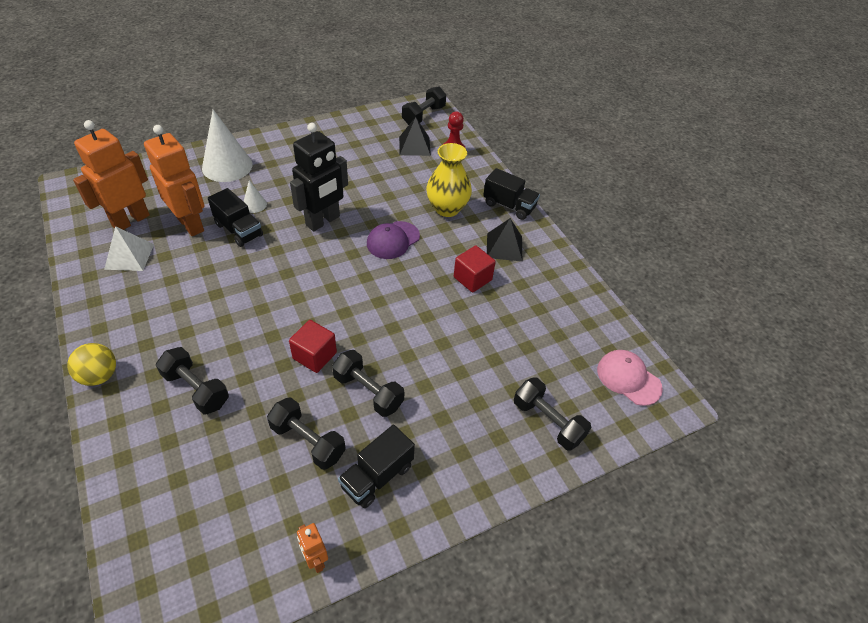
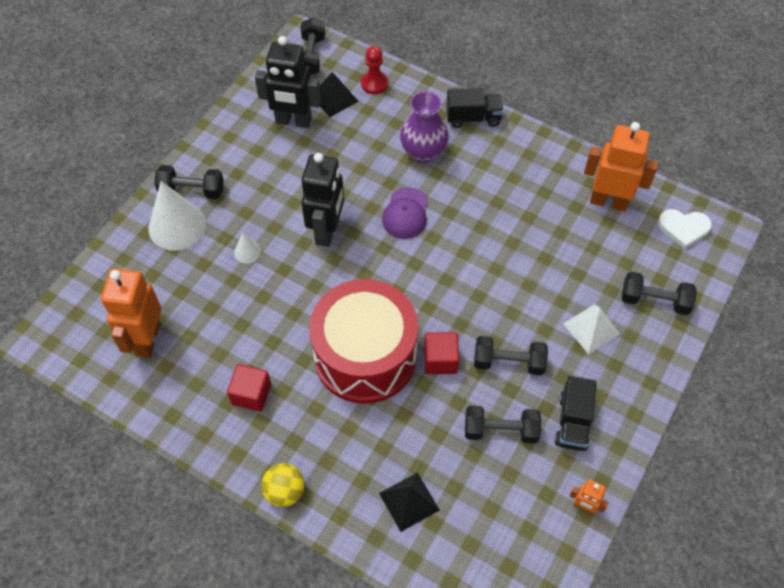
camera: 30 degrees left, 10 degrees up
(129, 256) = (187, 374): white pyramid -> white pyramid (591, 328)
(191, 224) = (209, 308): orange robot -> orange robot (608, 201)
(196, 389) = (375, 448): black dumbbell -> black dumbbell (192, 190)
(239, 230) = (260, 286): black truck -> none
(261, 317) = (365, 356): none -> red drum
(371, 145) = (293, 121): none -> black robot
(447, 208) = (423, 152): yellow vase -> purple vase
(472, 278) = (503, 211): red cube -> red cube (251, 394)
(504, 247) = (503, 163): black pyramid -> black pyramid (409, 501)
(628, 378) = (683, 228): pink cap -> white heart

